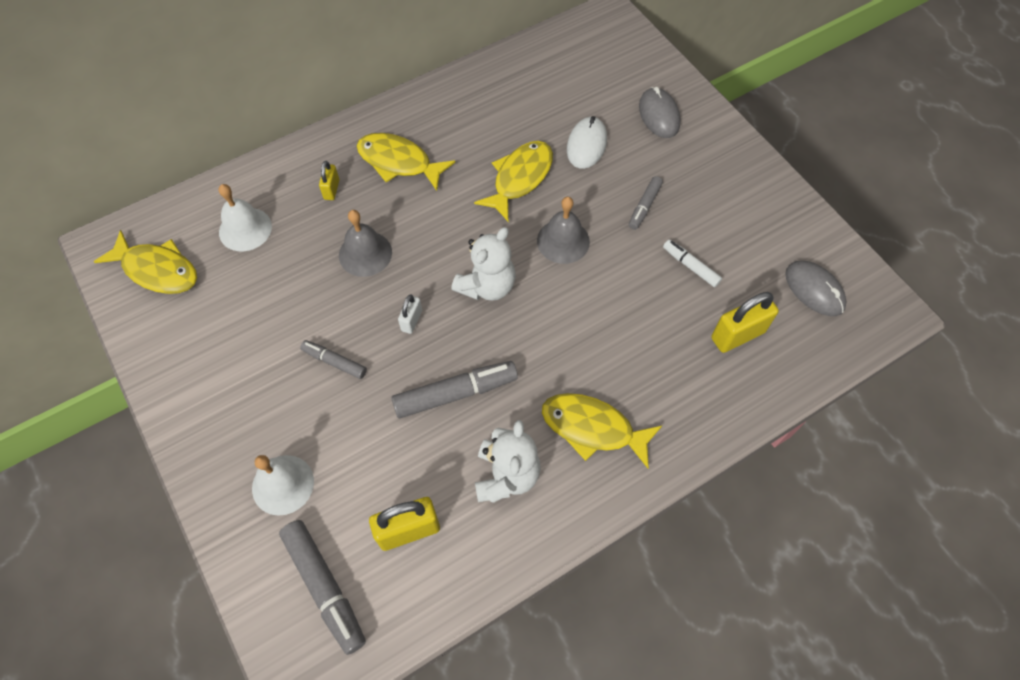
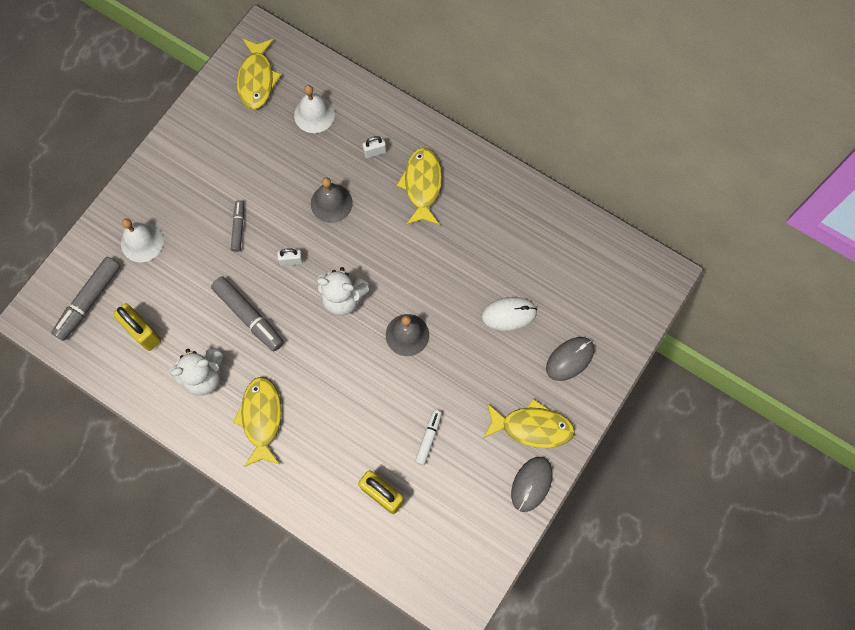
camera: 65 degrees right, 10 degrees up
(331, 189) = (375, 152): yellow padlock -> white padlock
(520, 178) = (450, 278): yellow fish -> yellow fish (532, 427)
(644, 206) = (469, 382): grey marker -> none
(814, 290) = (450, 541): grey mouse -> grey mouse (531, 484)

